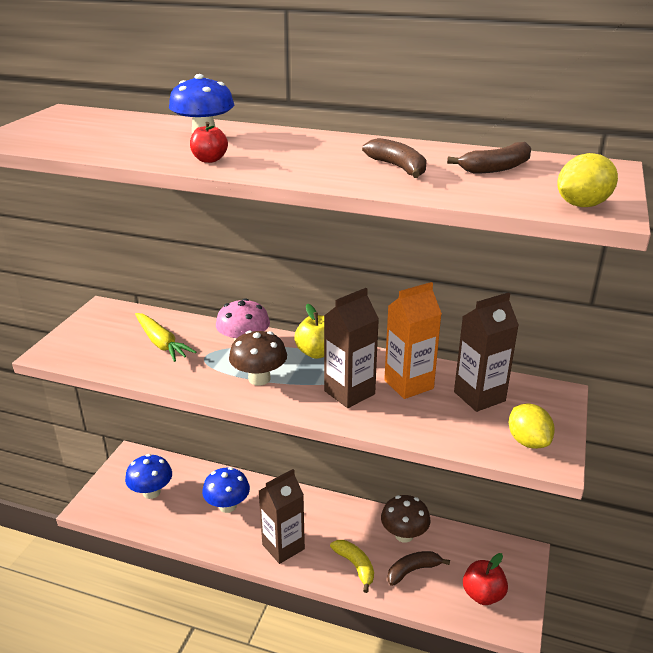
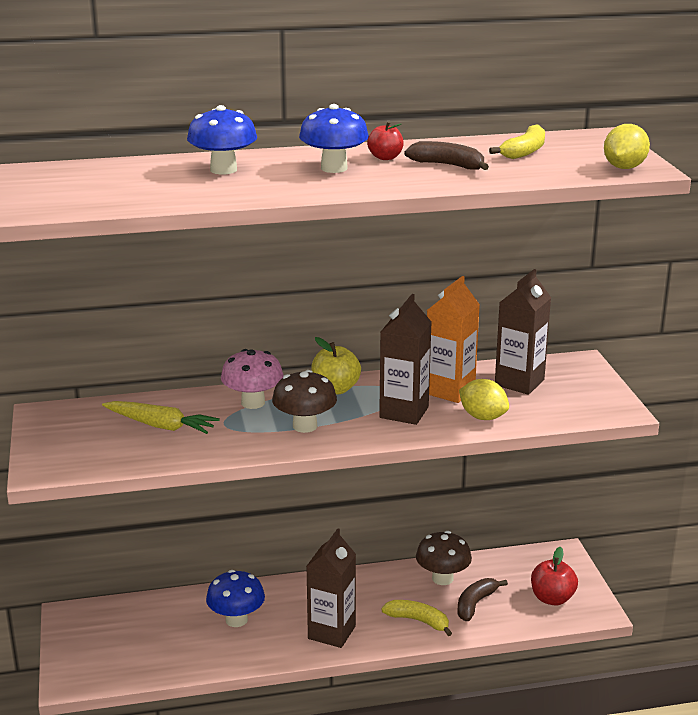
camera: 30 degrees left, 5 degrees down
(151, 492) = (133, 639): blue mushroom -> blue mushroom (334, 168)
(209, 160) = (273, 189): red apple -> red apple (385, 157)
(496, 168) = (524, 151): brown banana -> yellow banana
(528, 441) = (590, 403): yellow lemon -> yellow lemon (483, 417)

